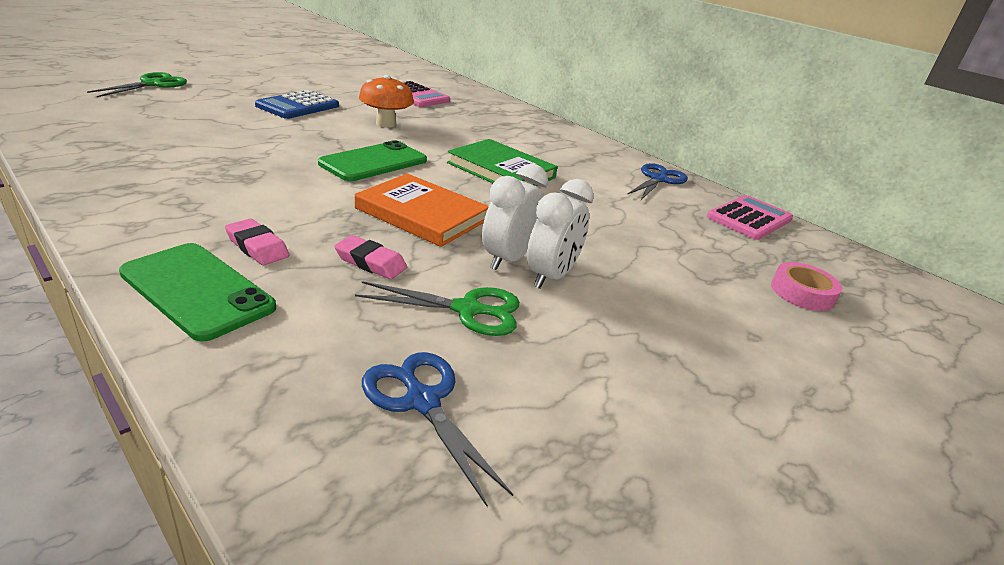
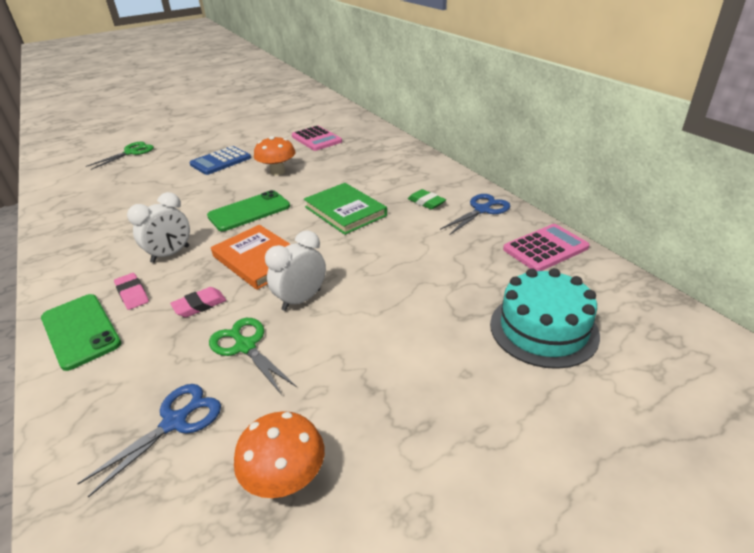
camera: 20 degrees right, 5 degrees up
(370, 262) = (200, 305): pink eraser -> pink eraser turned 75 degrees counterclockwise
(422, 401) = (174, 422): blue scissors -> blue scissors turned 60 degrees clockwise
(467, 310) = (245, 346): green scissors -> green scissors turned 150 degrees counterclockwise
(550, 277) = (325, 315): white clock -> white clock (170, 254)
(592, 168) = (426, 202): none -> green eraser
(623, 459) = (286, 478): none -> orange mushroom
(802, 293) = (543, 329): pink tape -> turquoise cake

